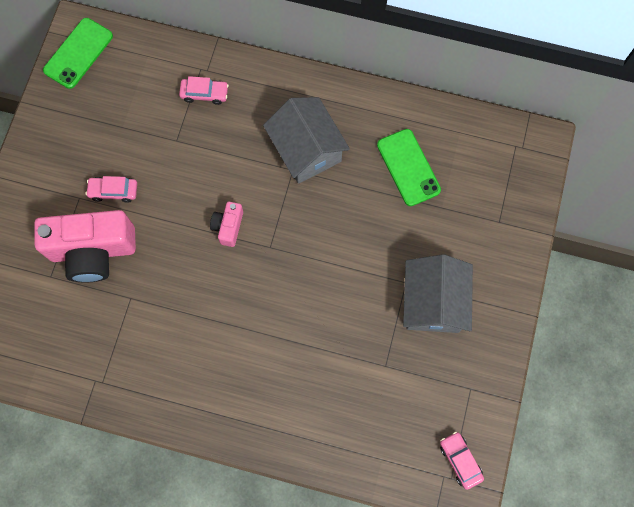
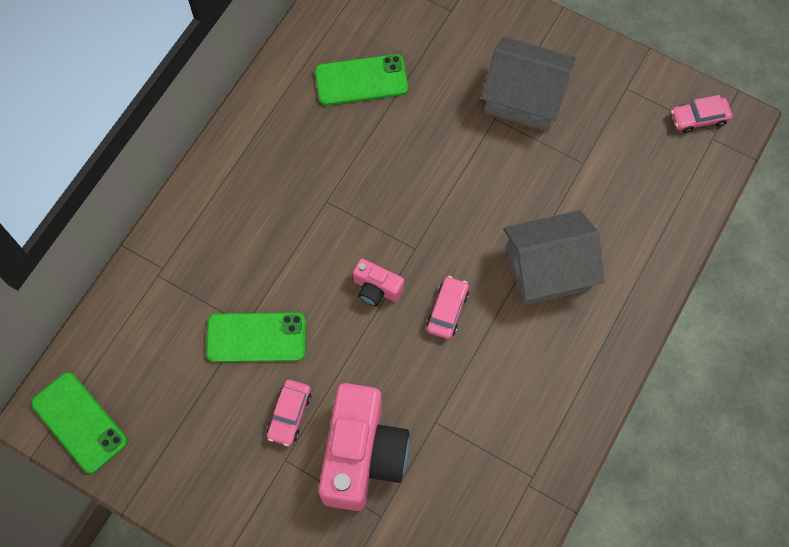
camera: 75 degrees left, 5 degrees down
(168, 151) = (256, 337): none -> green phone
(204, 93) = (193, 277): pink car -> pink car (447, 310)
(306, 150) = (306, 180): grey house -> grey house (547, 269)

